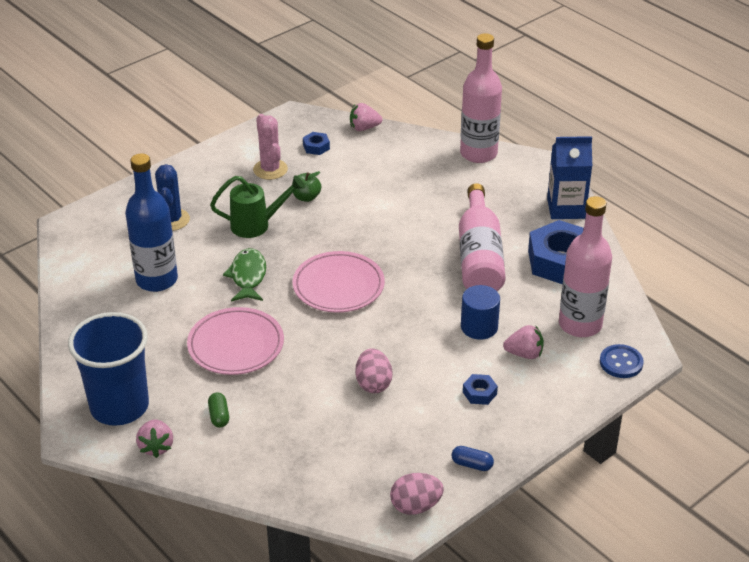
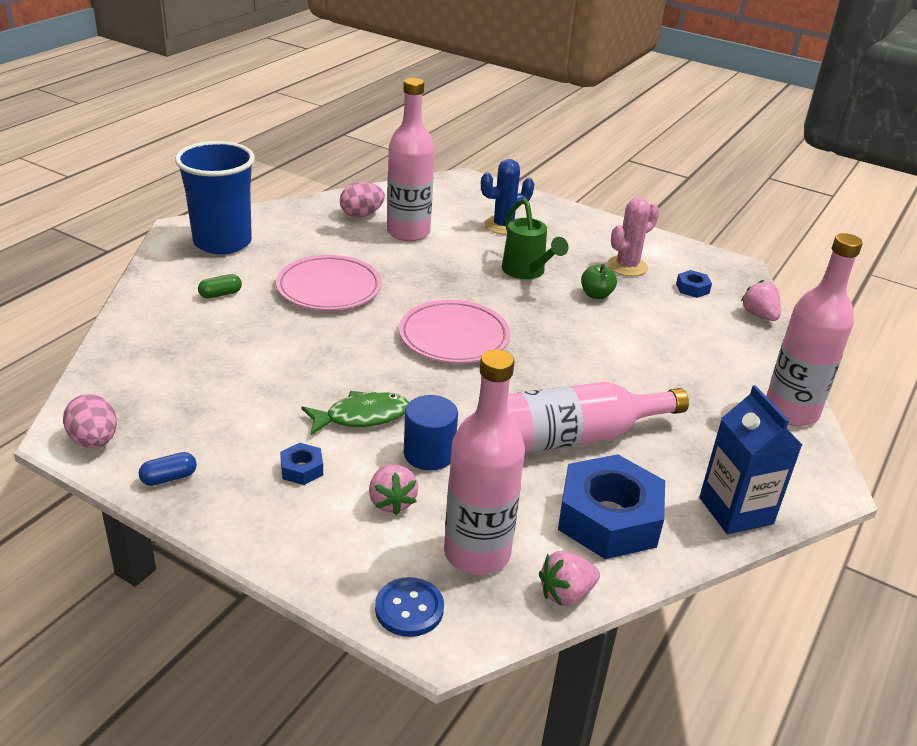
camera: 70 degrees right, 5 degrees down
(156, 447) = (171, 268): pink strawberry -> pink strawberry (566, 594)
(157, 280) = (408, 232): blue bottle -> pink bottle
(248, 276) = (439, 279): green fish -> green fish (362, 417)
(373, 384) = (295, 383): pink egg -> pink egg (361, 215)
(472, 464) = (169, 478): blue capsule -> blue capsule turned 60 degrees clockwise

